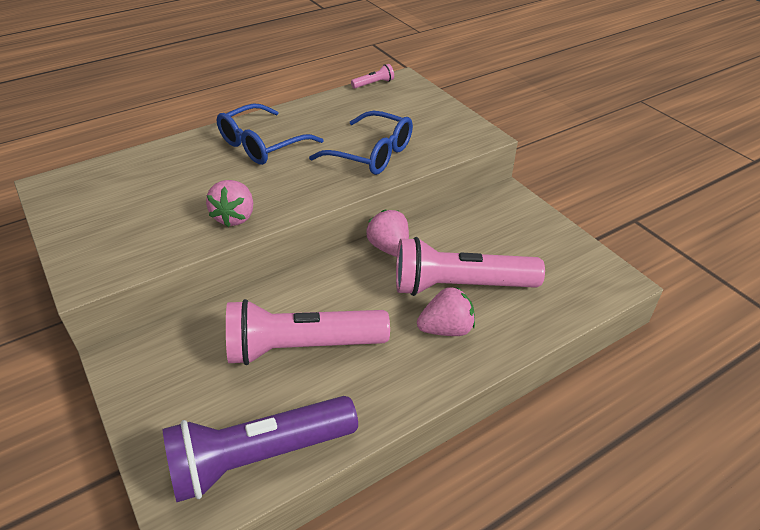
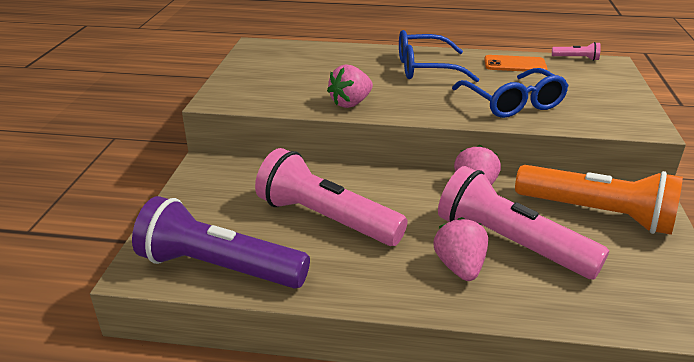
camera: 40 degrees right, 10 degrees down
(333, 109) = (515, 64): none -> orange phone
(446, 329) = (459, 267): pink strawberry -> pink strawberry turned 120 degrees counterclockwise
(490, 226) = (597, 214): none -> orange flashlight

